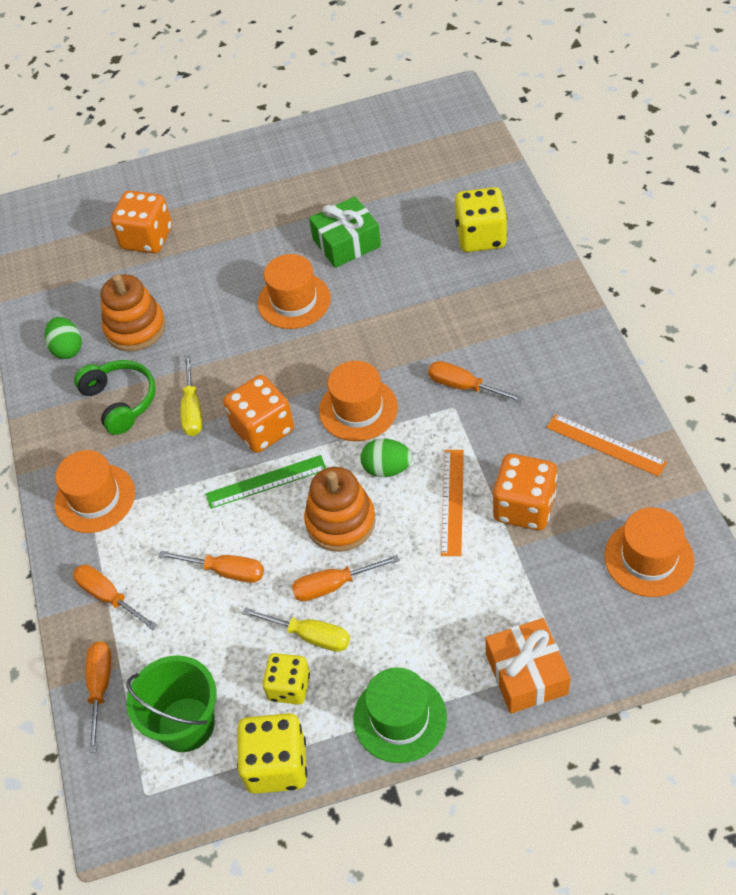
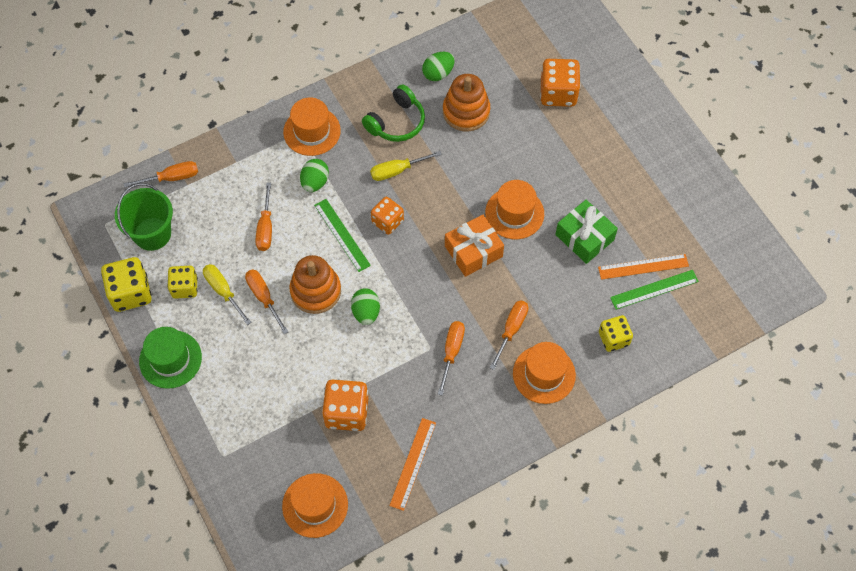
camera: 70 degrees right, 10 degrees up
(109, 597) = (236, 163): orange screwdriver -> orange screwdriver (511, 330)
(176, 503) = (315, 182): none -> green egg
(263, 429) = (387, 221): orange dice -> orange dice, size x0.66
(310, 636) = (223, 291): yellow screwdriver -> yellow screwdriver turned 135 degrees clockwise
(358, 409) = (417, 281): orange hat -> orange hat (544, 374)
(429, 195) = (654, 289): none -> green ruler
(452, 501) = (344, 362): orange ruler -> orange ruler (643, 266)
(481, 237) = (613, 338): yellow dice -> yellow dice, size x0.66
(526, 674) = (211, 433): orange gift -> orange gift (473, 251)

